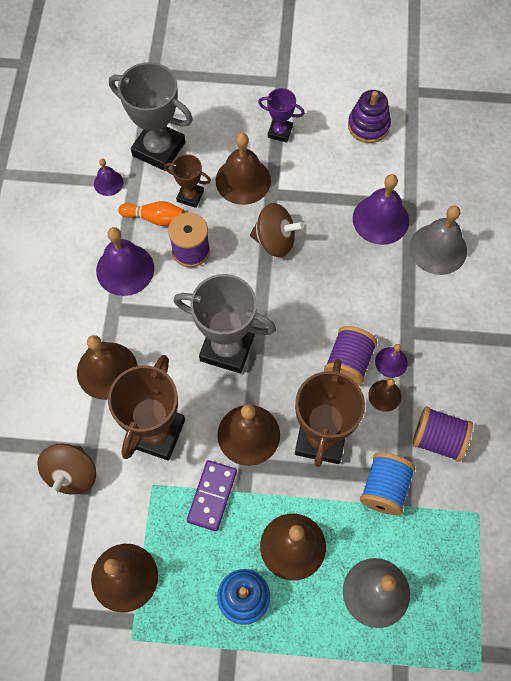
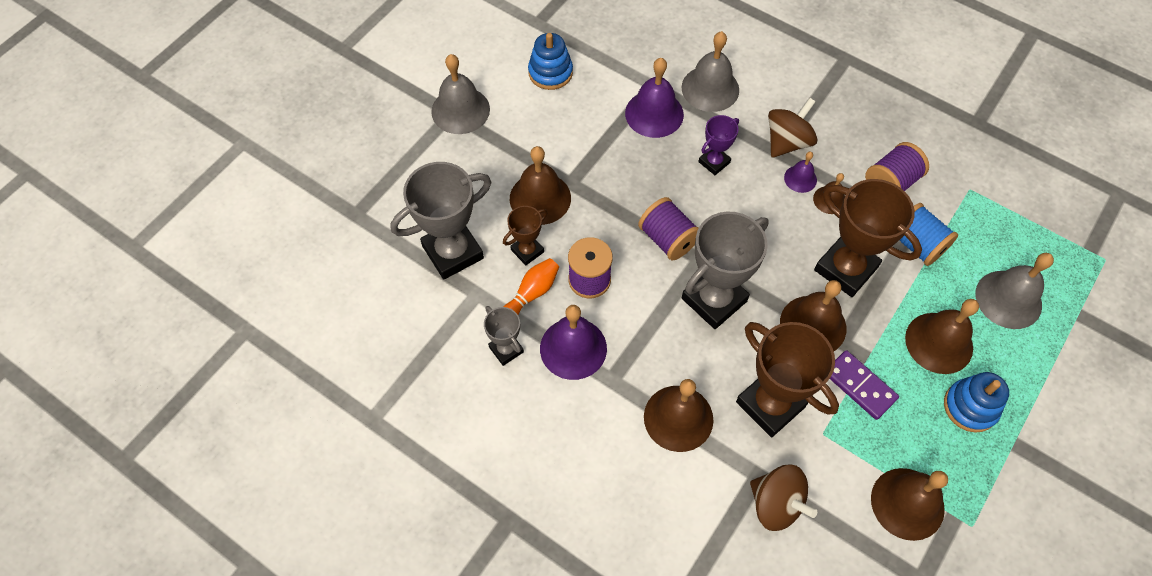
camera: 60 degrees left, 5 degrees down
(98, 226) = (506, 349): none -> grey trophy
(108, 183) = (460, 316): purple bell -> none
(275, 241) = (623, 205): brown spinning top -> brown spinning top (787, 142)
(280, 132) = (507, 142): purple trophy -> purple trophy (714, 162)
(288, 86) = (460, 110): none -> grey bell
(348, 363) = (783, 210): purple spool -> purple spool (667, 239)
(368, 126) = (550, 72): purple stacking toy -> blue stacking toy

